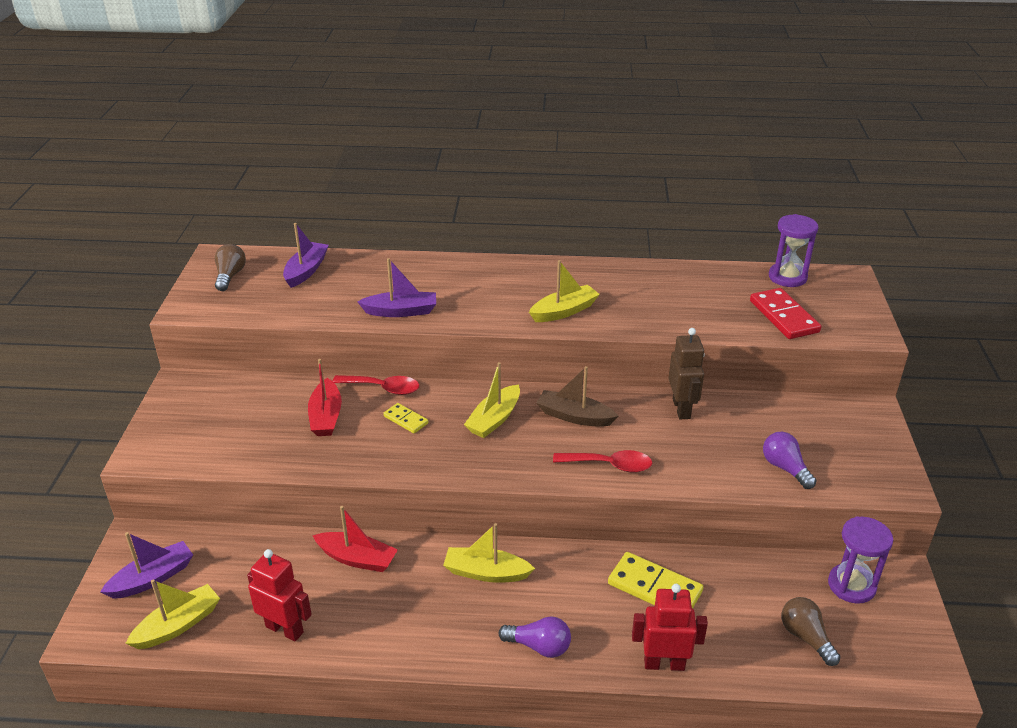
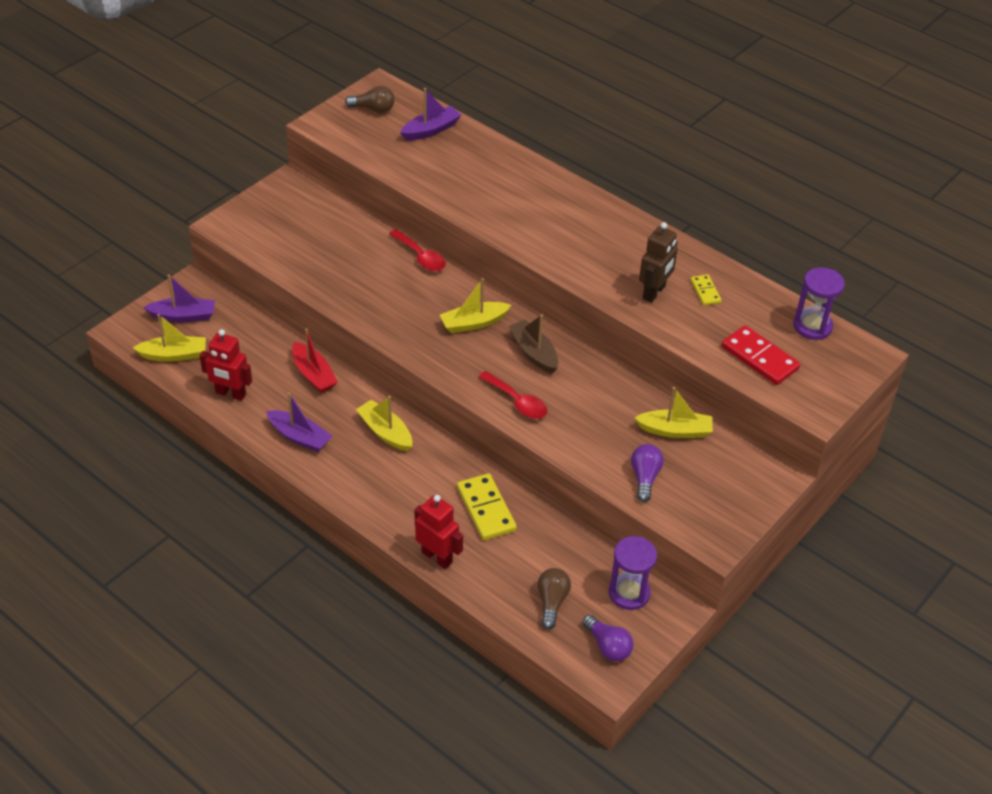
camera: 35 degrees right, 10 degrees up
(230, 276) = (373, 109): brown light bulb -> brown light bulb turned 60 degrees clockwise
(285, 629) = (230, 394): red robot -> red robot turned 135 degrees clockwise
(326, 416) = (361, 258): red boat -> none
(401, 311) = (464, 200): purple boat -> purple boat (300, 437)
(406, 420) = (412, 290): yellow domino -> yellow domino (705, 291)
(539, 646) = (370, 498): purple light bulb -> purple light bulb (607, 646)
(564, 311) = (585, 262): yellow boat -> yellow boat (675, 430)
(681, 409) = (622, 391): brown robot -> brown robot (654, 292)
(784, 316) = (760, 358): red domino -> red domino turned 60 degrees counterclockwise

